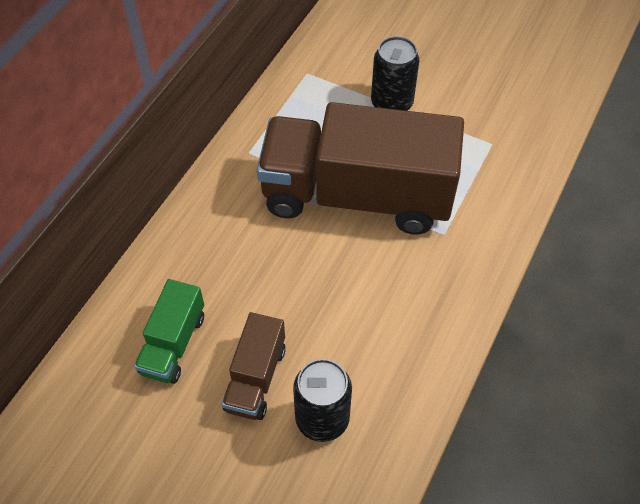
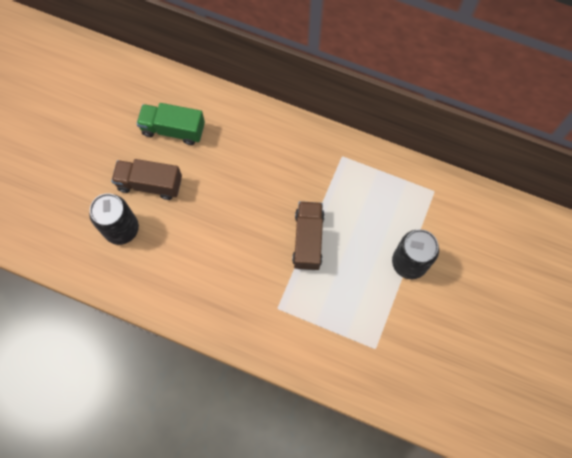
camera: 85 degrees right, 15 degrees up
(357, 196) = (308, 240): brown truck -> brown truck, size x0.45

